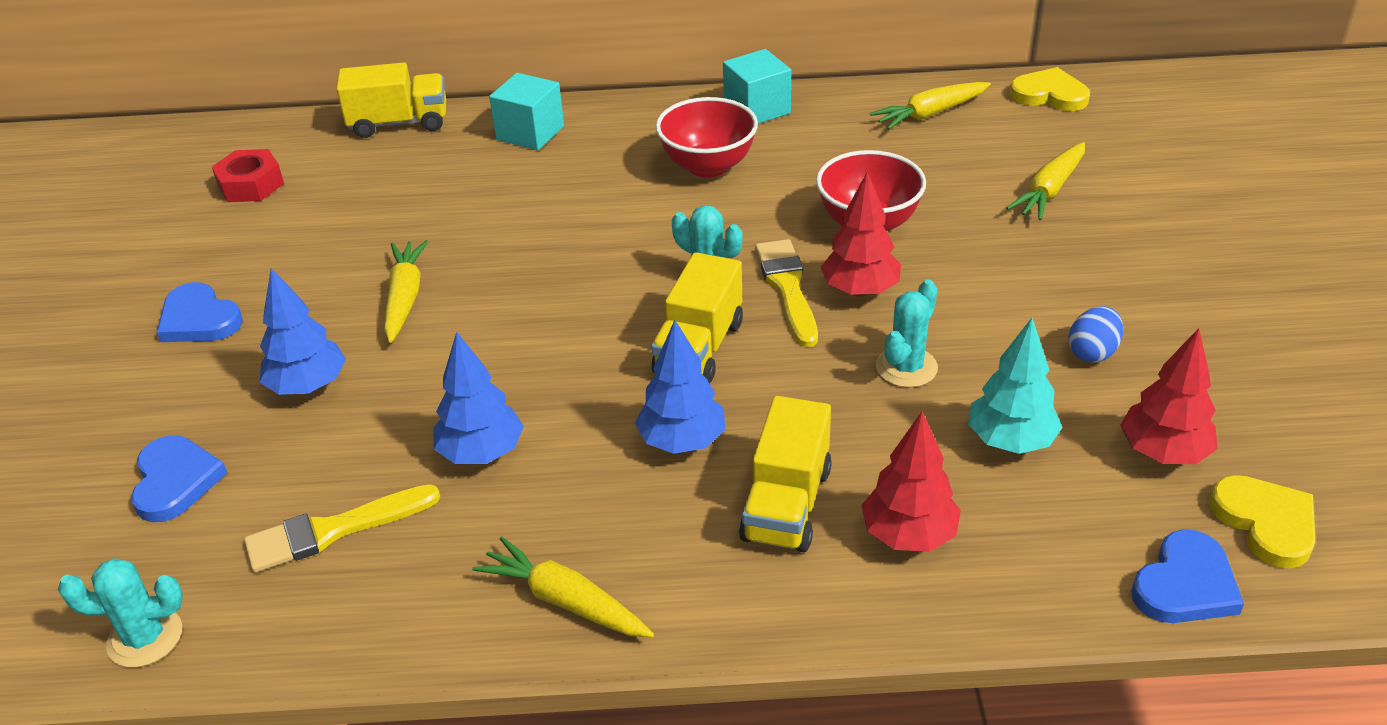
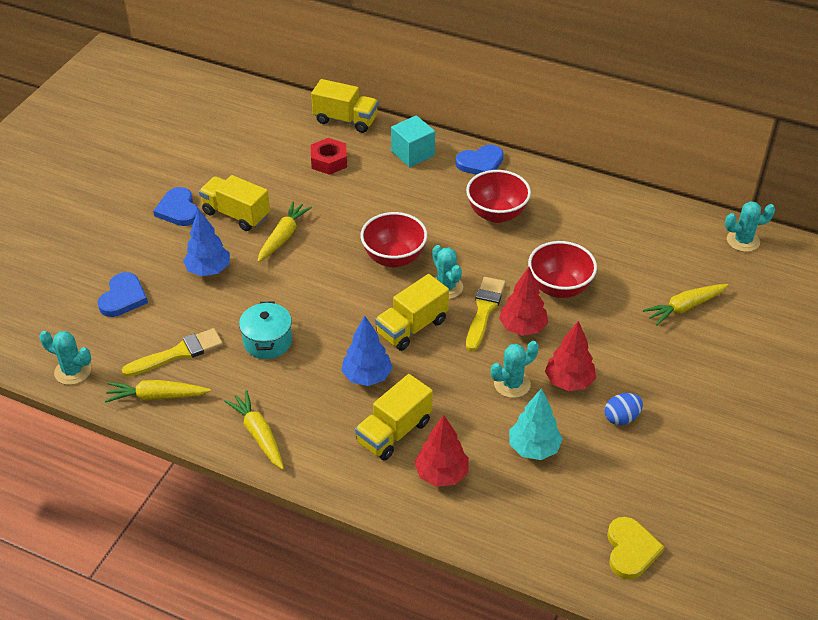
camera: 25 degrees right, 5 degrees up
(251, 185) = (246, 134): red nut -> red nut (329, 161)
(304, 294) = (236, 214): none -> yellow truck
(333, 530) = (178, 353): yellow brush -> yellow brush turned 150 degrees clockwise
(481, 453) = (267, 341): blue tree -> turquoise pot
(601, 268) = (394, 258): none -> red bowl
(757, 109) = (553, 185): turquoise cube -> none
(929, 114) = (655, 227): yellow carrot -> yellow carrot (156, 396)
(1049, 94) = (743, 241): yellow heart -> turquoise cactus
(1163, 453) = (610, 490): red tree -> red tree (569, 382)
(1185, 584) = (559, 561): blue heart -> blue heart (480, 163)

